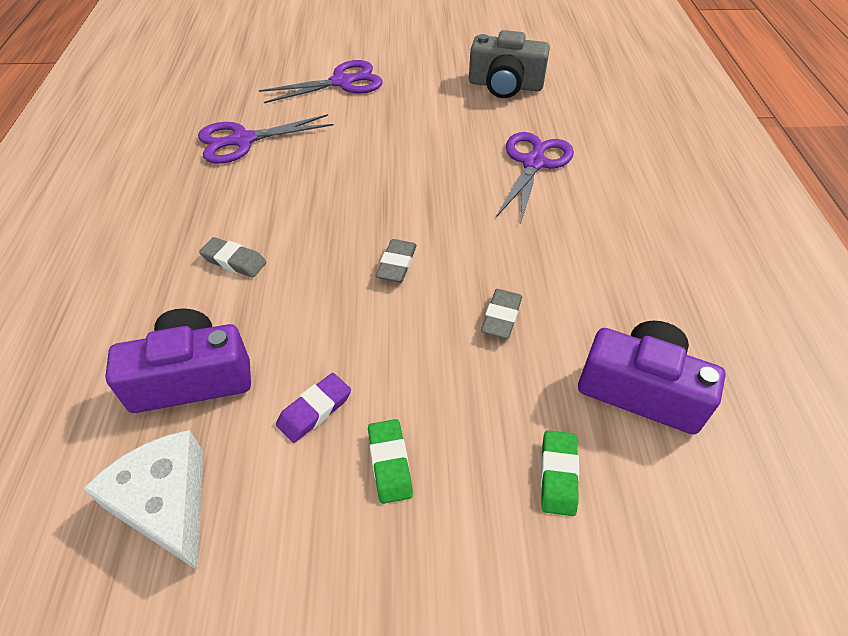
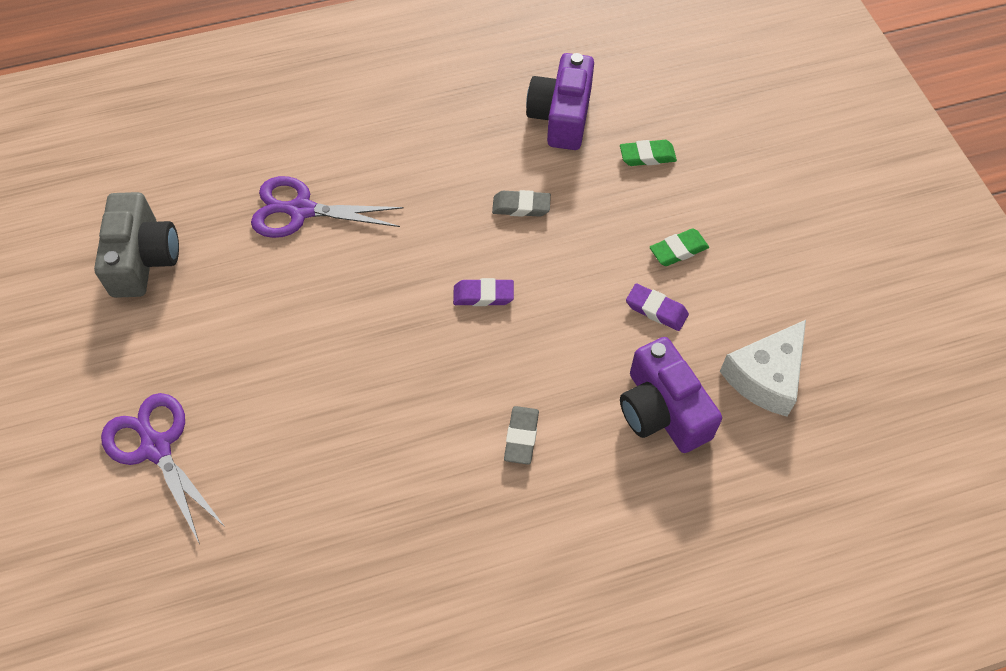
camera: 105 degrees left, 10 degrees up
(242, 141) = (315, 520): purple scissors -> none
(396, 264) = (483, 295): grey eraser -> purple eraser

